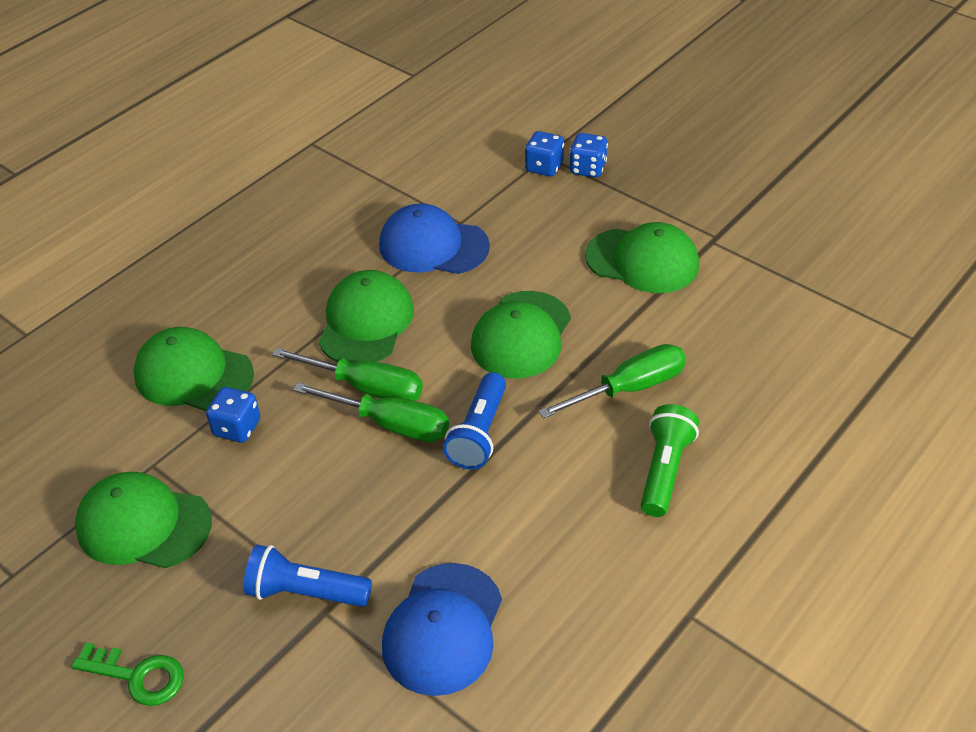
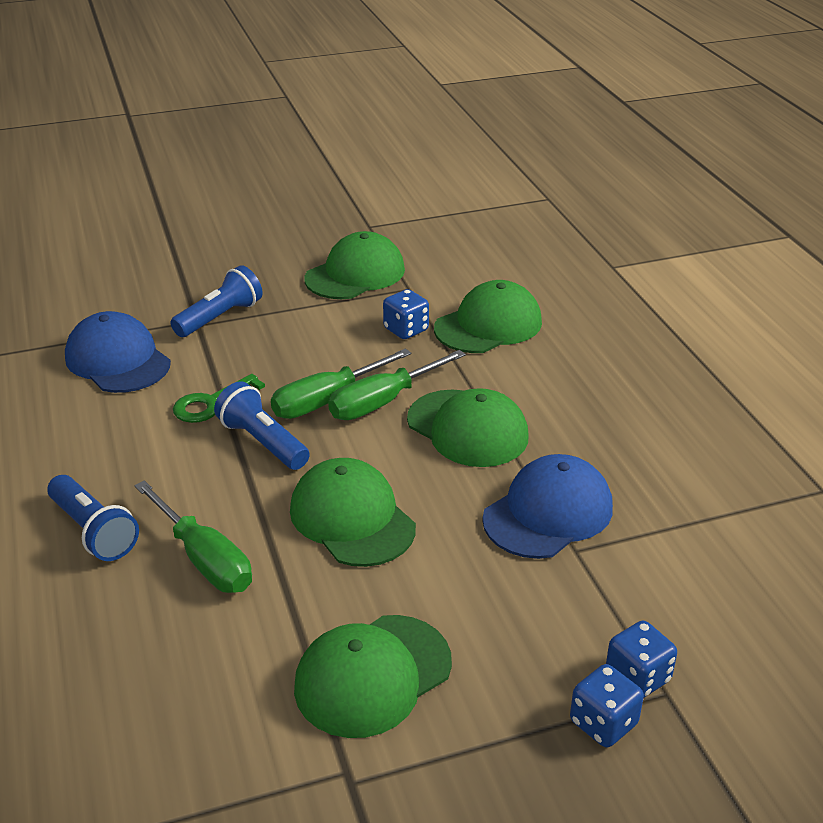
camera: 120 degrees right, 10 degrees down
(137, 676) = (239, 249): green key -> green key (212, 403)
(630, 388) = (205, 560): green screwdriver -> green screwdriver turned 45 degrees counterclockwise
(664, 470) = (94, 531): green flashlight -> blue flashlight

